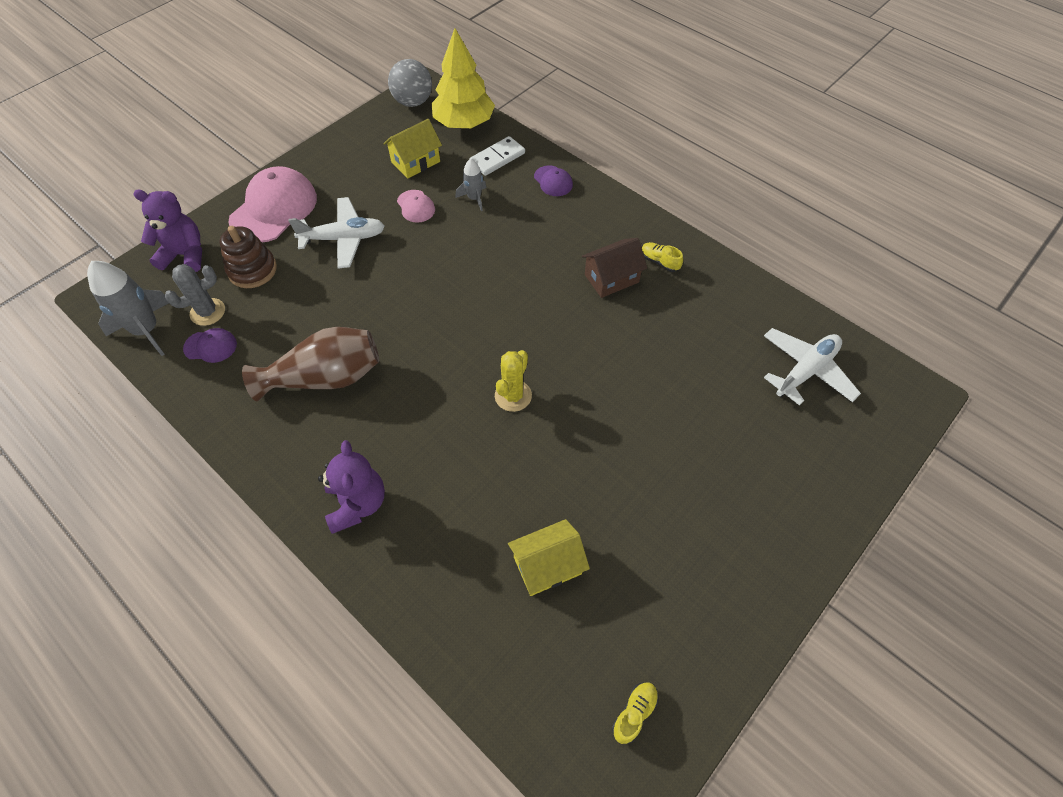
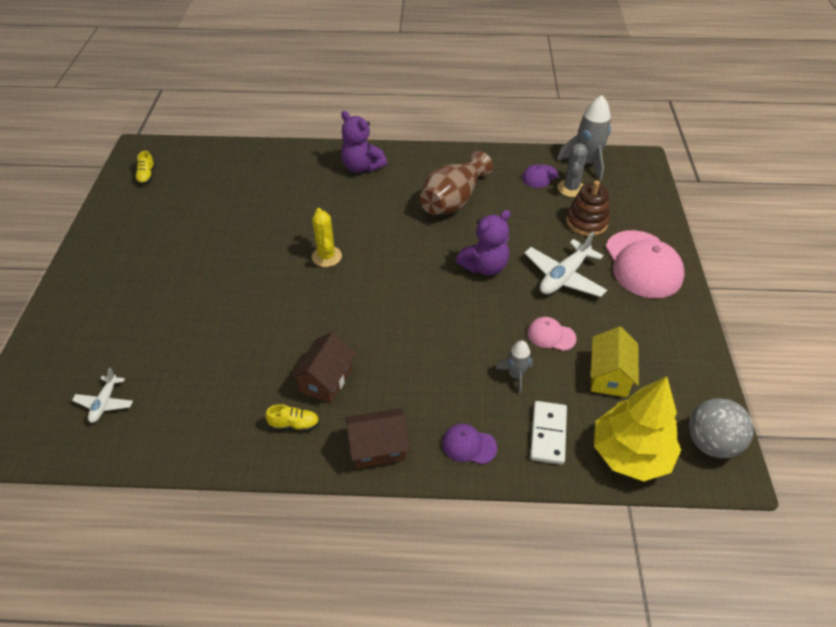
camera: 140 degrees right, 10 degrees down
(185, 255) = (640, 204): purple teddy bear -> purple teddy bear (484, 267)
(547, 565) = (232, 198): yellow house -> none
(613, 214) = (378, 447): none -> brown house
(806, 371) = (105, 403): white plane -> white plane, size x0.57

